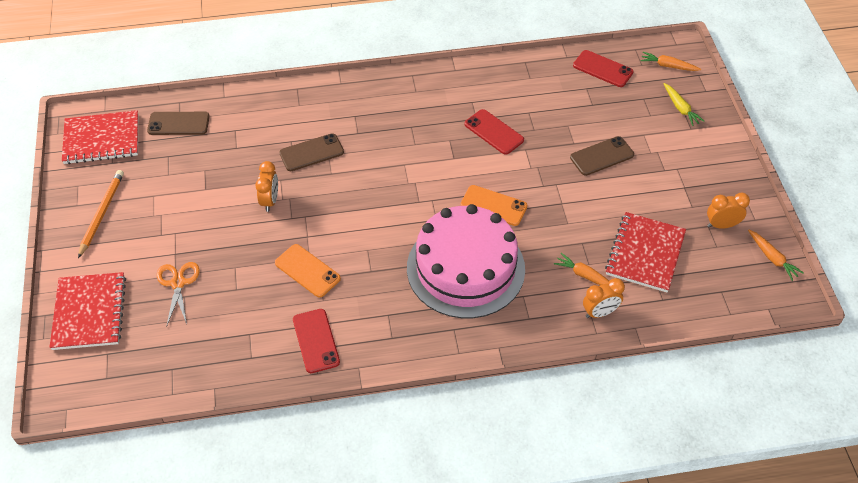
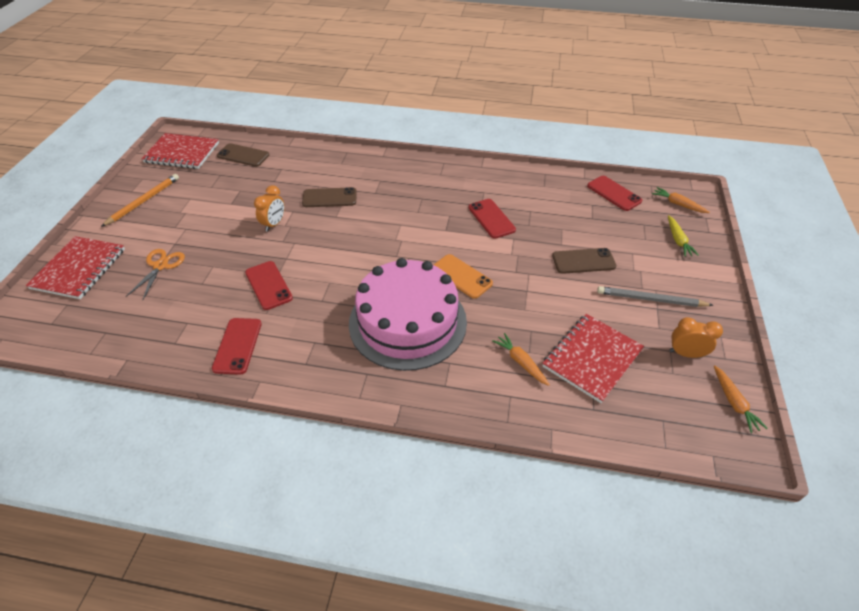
camera: 20 degrees right, 5 degrees down
(307, 271) = (268, 285): orange phone -> red phone
(600, 312) = (520, 402): orange clock -> none
(676, 180) = (650, 299): none -> grey pencil

